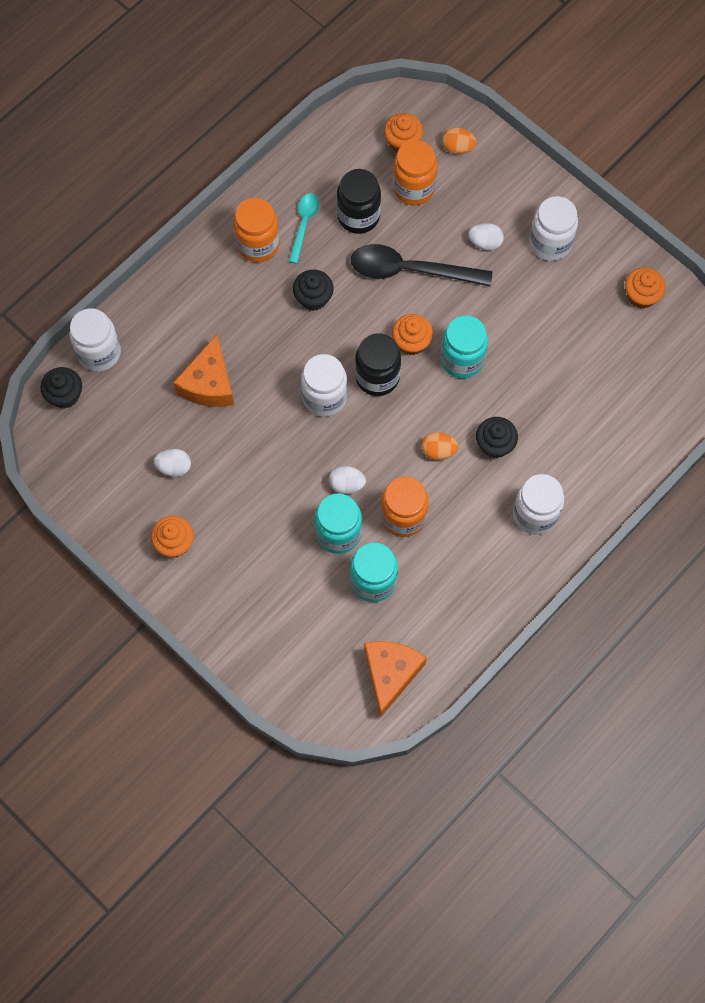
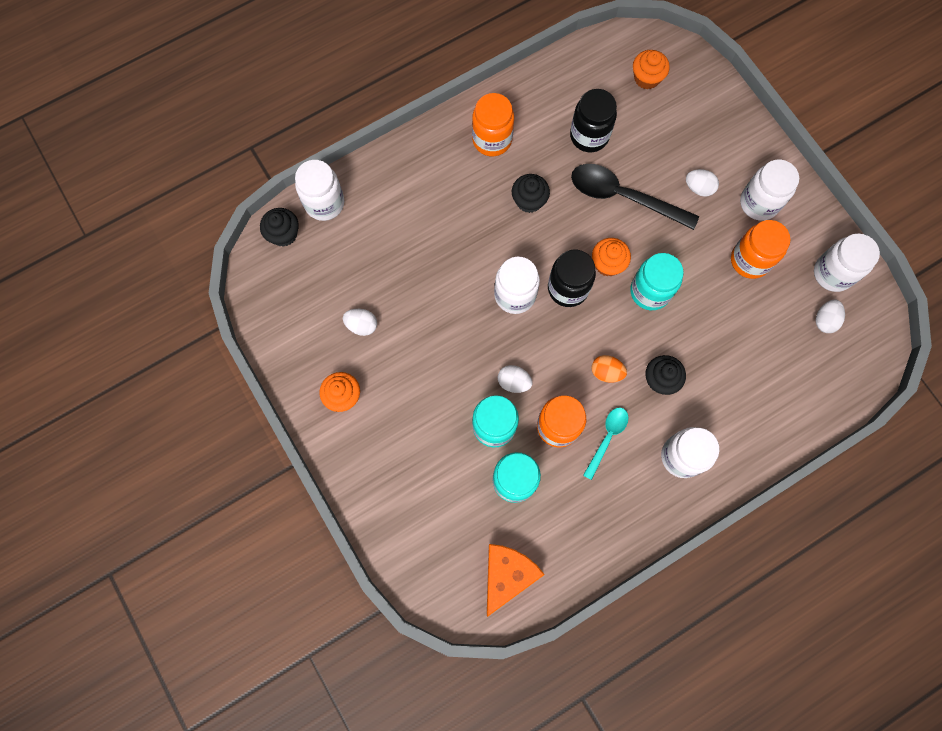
camera: 15 degrees right, 5 degrees up
(209, 383) = (414, 256): orange cheese -> none
(304, 224) = (538, 132): turquoise spoon -> turquoise spoon (607, 438)
(413, 188) = (646, 122): orange jar -> orange jar (750, 260)
(458, 148) = (695, 95): orange egg -> none
(641, 296) = (832, 273): orange cupcake -> white jar
(645, 344) = (825, 320): none -> white egg

